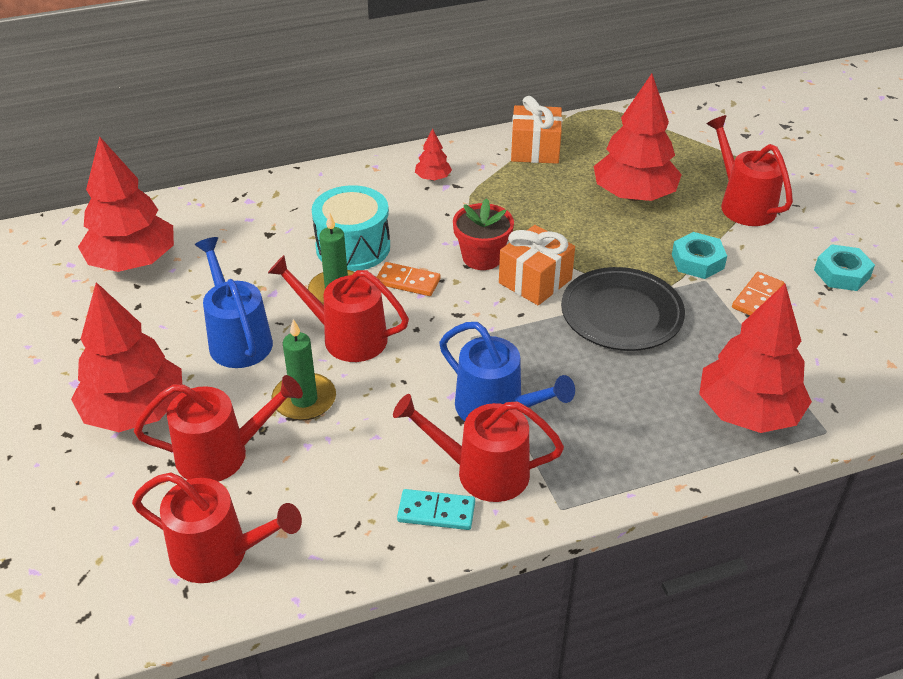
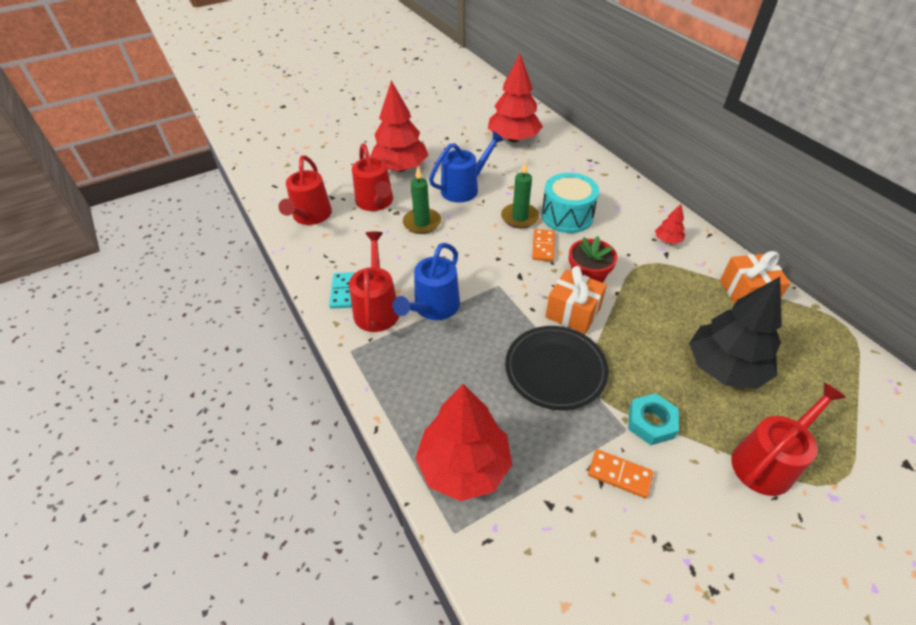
camera: 80 degrees right, 5 degrees up
(346, 337) = (479, 229): red watering can -> none
(634, 195) = (725, 367): red tree -> black tree
(842, 273) = (696, 562): turquoise nut -> none

